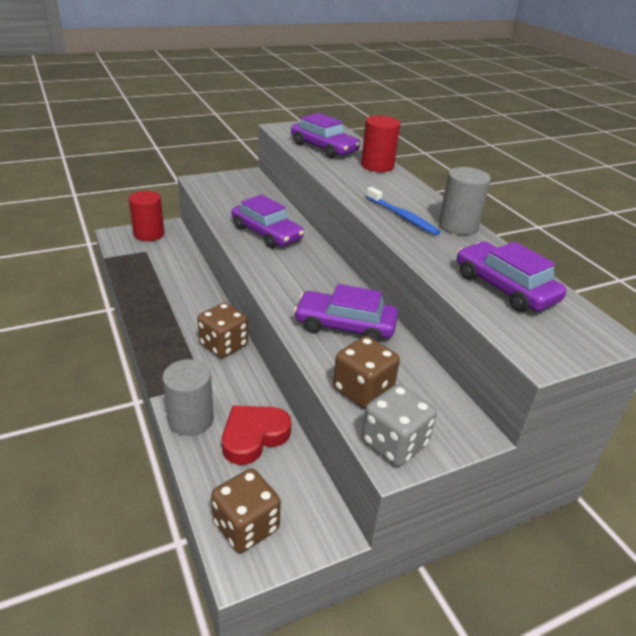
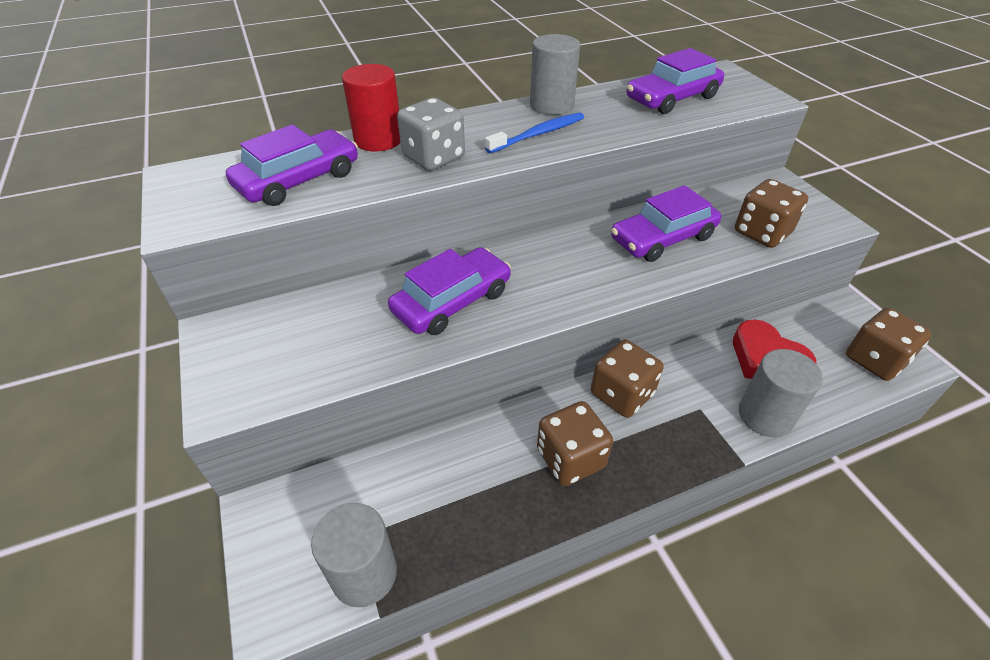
camera: 85 degrees left, 10 degrees up
(126, 253) = (364, 573): none -> grey cylinder
(149, 234) = (287, 544): red cylinder -> none
(174, 318) = (570, 458): none -> brown dice
(345, 325) = (662, 238): purple car -> purple car turned 45 degrees clockwise
(394, 443) = (820, 220): grey dice -> grey dice (433, 157)

